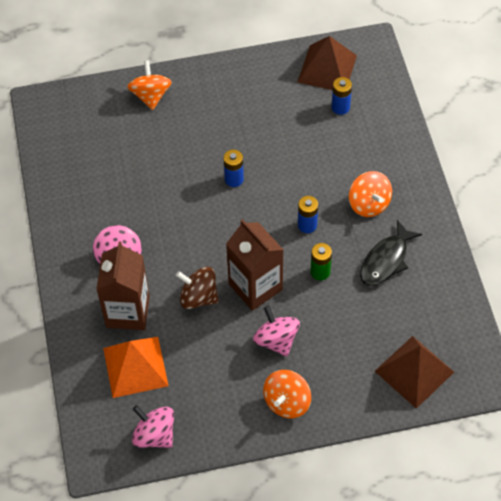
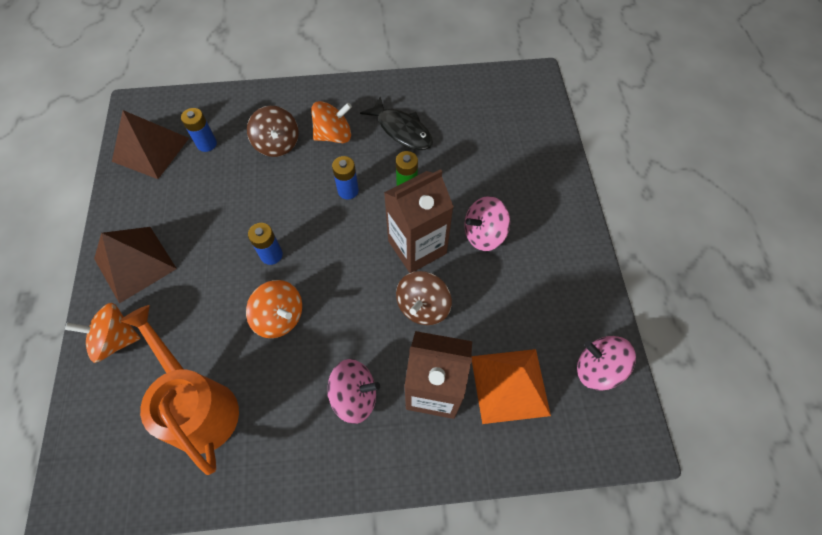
camera: 85 degrees left, 5 degrees up
(105, 159) = (199, 405): none -> orange watering can
(154, 435) = (597, 369): pink spinning top -> pink spinning top turned 75 degrees clockwise
(287, 402) = (555, 232): orange spinning top -> orange spinning top (280, 317)
(350, 161) = (277, 144): none -> brown spinning top
(414, 371) = (524, 125): brown pyramid -> brown pyramid (135, 263)

